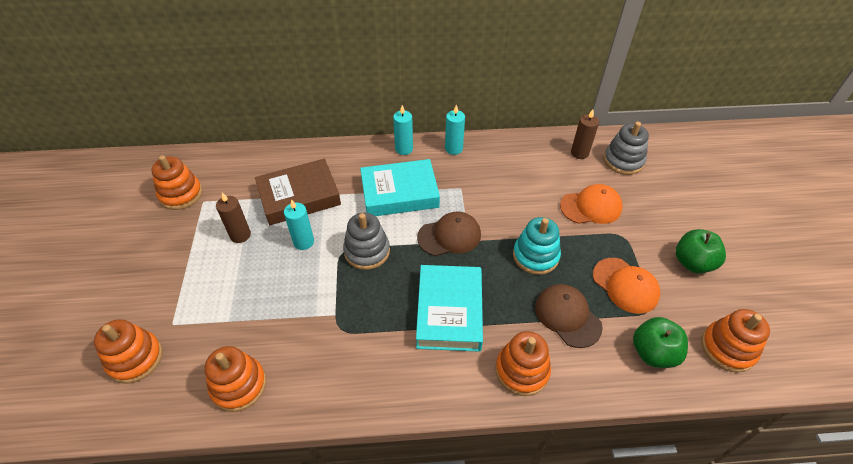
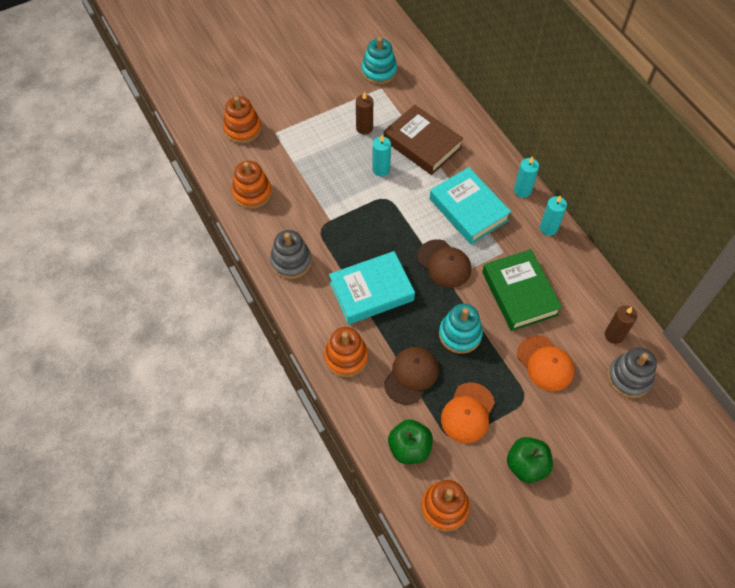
camera: 65 degrees right, 10 degrees up
(181, 194) = (379, 71): orange stacking toy -> turquoise stacking toy
(367, 251) = (396, 214): grey stacking toy -> grey stacking toy (291, 262)
(511, 195) = (519, 293): none -> green book

